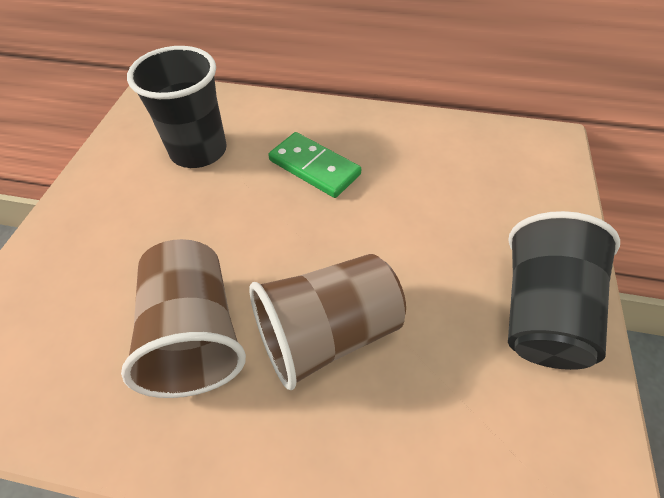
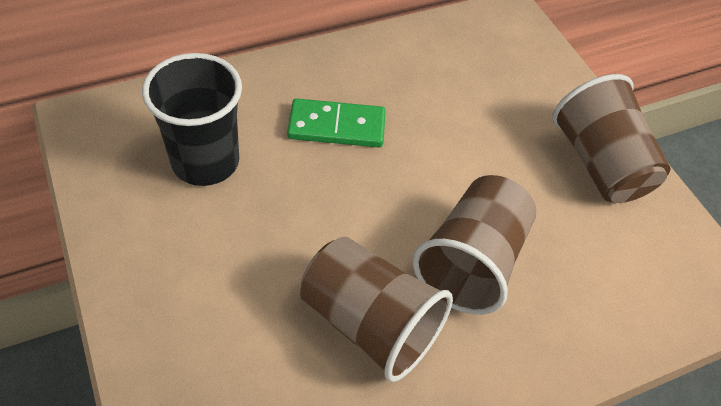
camera: 40 degrees left, 0 degrees up
(540, 312) = (600, 164): black cup -> brown cup

